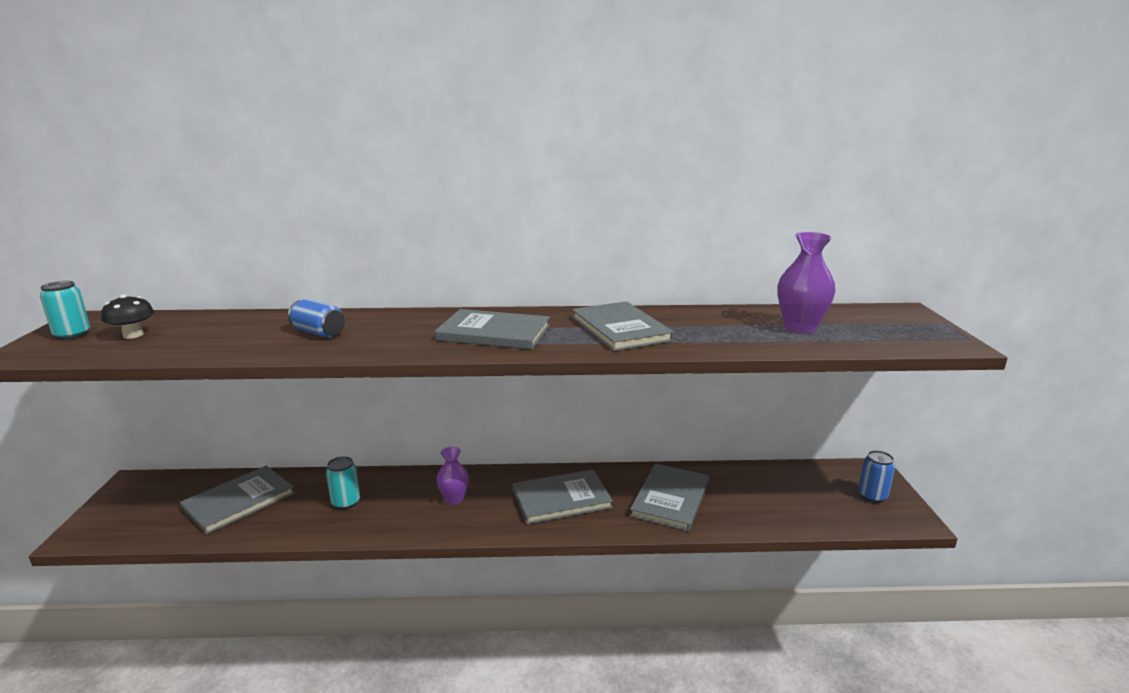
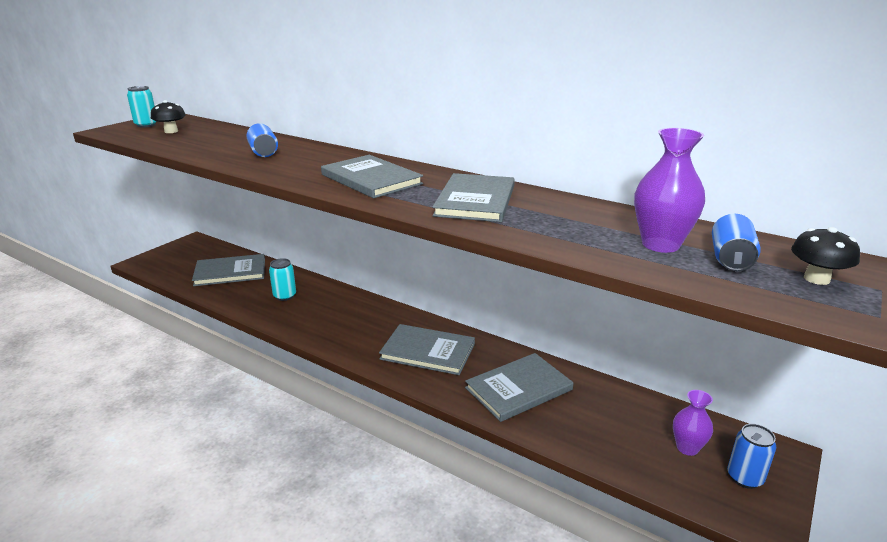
camera: 35 degrees right, 5 degrees up
(454, 499) = (352, 320): purple vase -> purple vase (687, 448)
(852, 326) = (730, 259): none -> blue can
(911, 325) = (816, 279): none -> black mushroom

